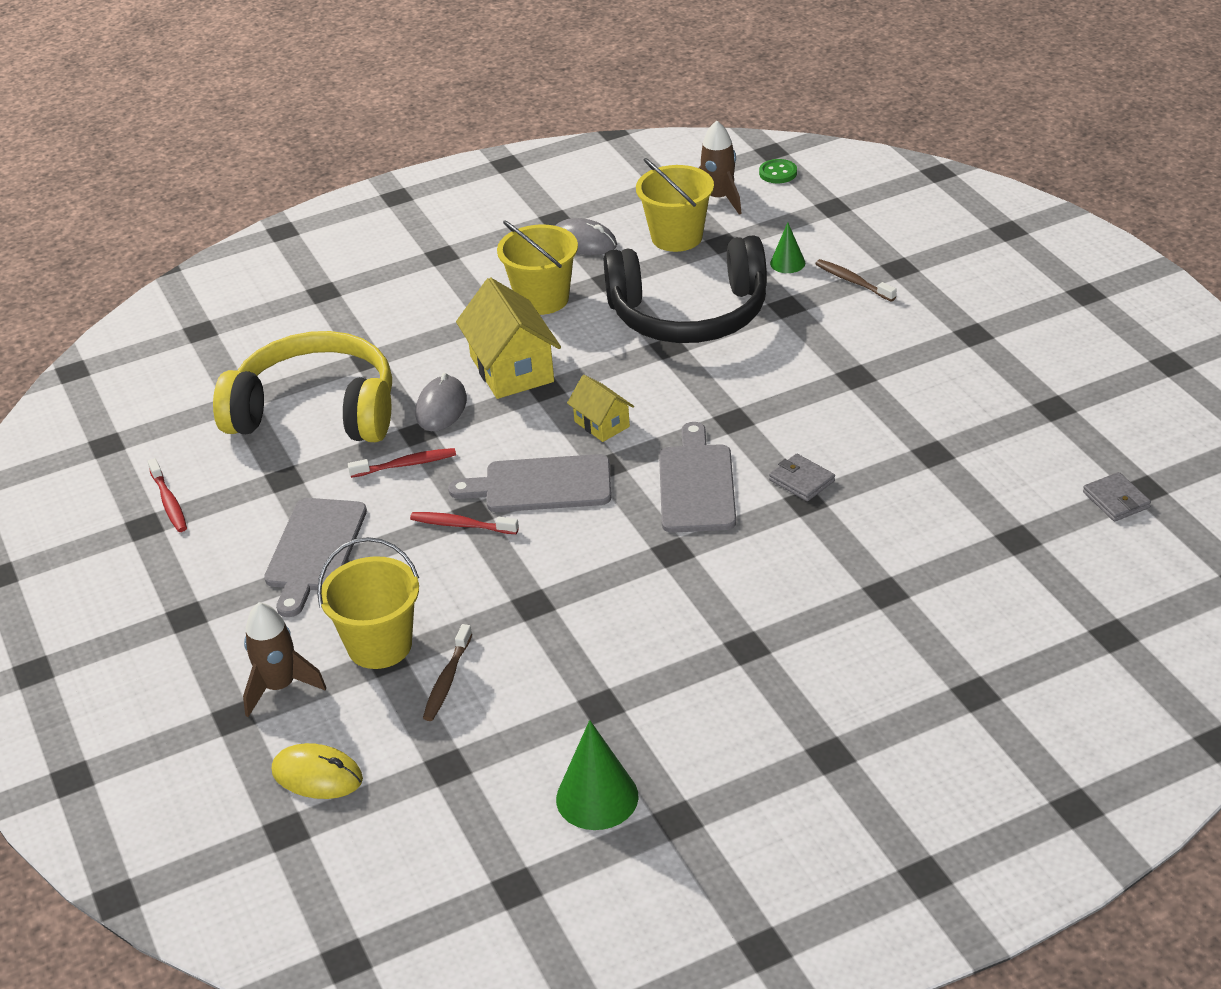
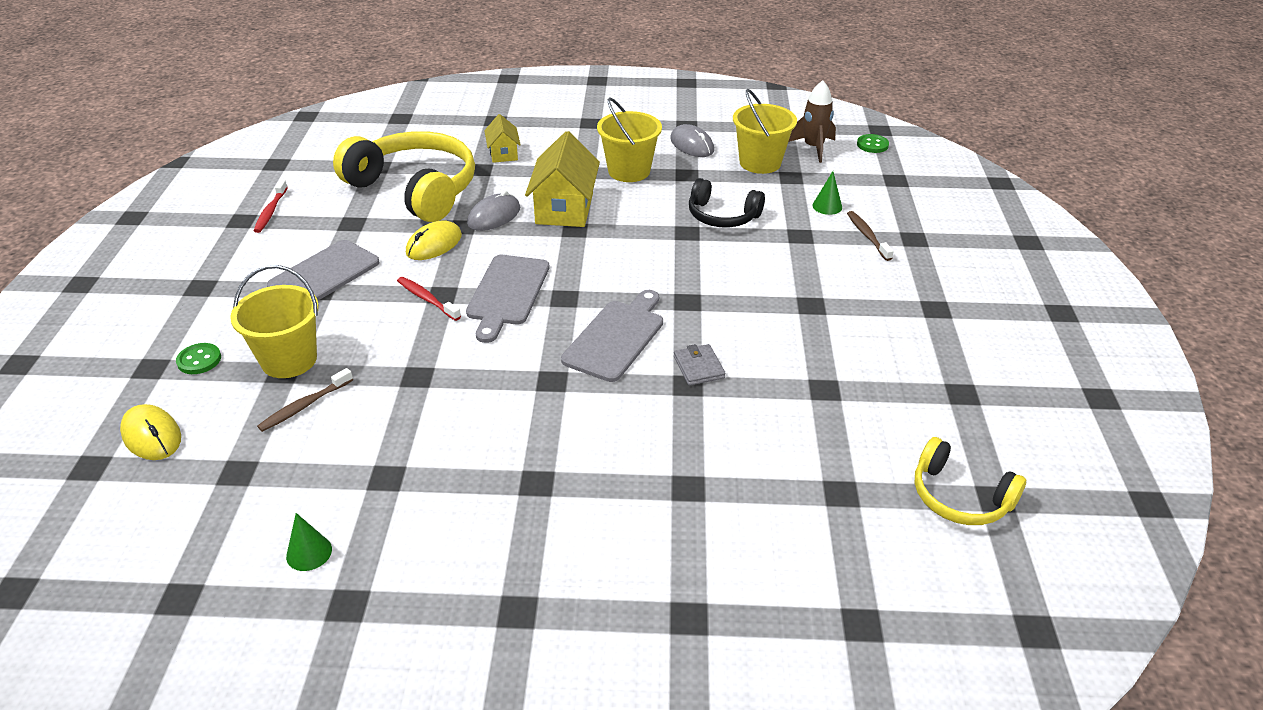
camera: 25 degrees right, 0 degrees up
(279, 687) = (199, 360): brown rocket -> green button
(406, 464) = (434, 244): red toothbrush -> yellow mouse
(541, 485) = (507, 293): grey cutting board -> grey cutting board turned 105 degrees counterclockwise
(597, 797) = (309, 552): green cone -> green cone, size x0.58
(601, 424) = (589, 268): yellow house -> yellow house (503, 153)
(689, 314) = (722, 216): black headphones -> black headphones, size x0.54
(1116, 500) = (959, 497): grey wallet -> yellow headphones

